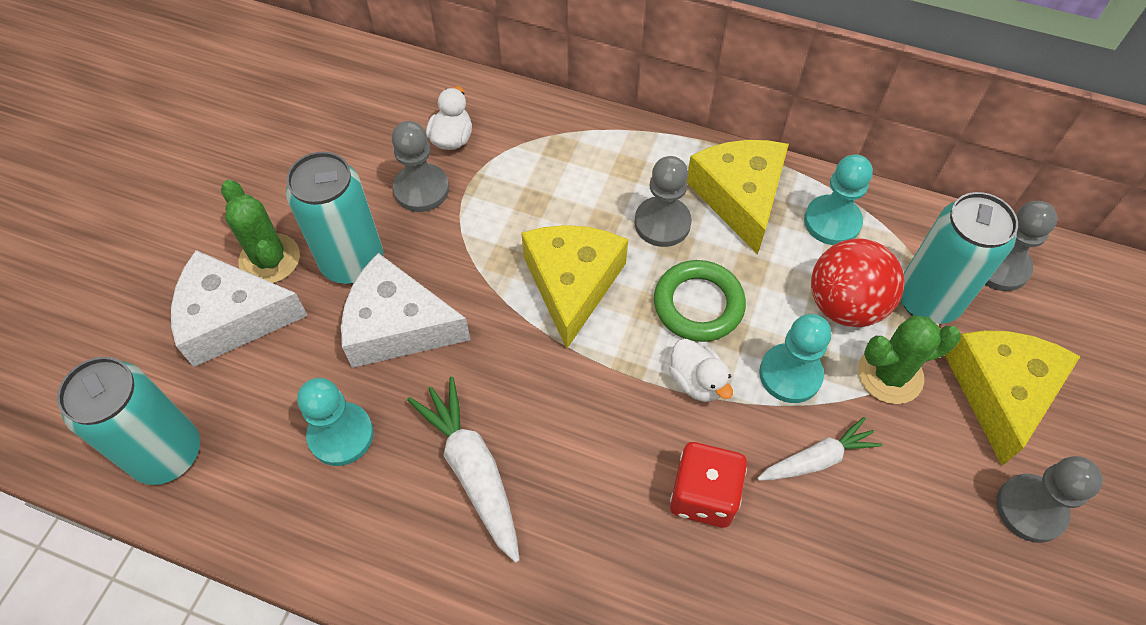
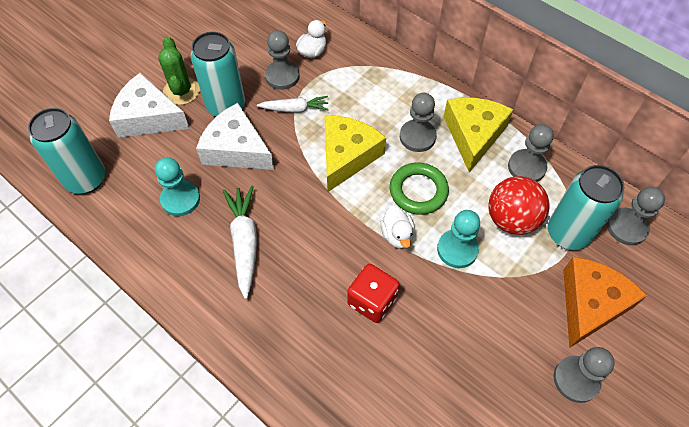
camera: 20 degrees right, 0 degrees up
(816, 459) = (451, 304): white carrot -> white carrot (294, 109)
(832, 222) = (526, 167): turquoise pawn -> grey pawn
(890, 375) = (521, 270): green cactus -> none
(1001, 393) = (590, 304): yellow cheese -> orange cheese

